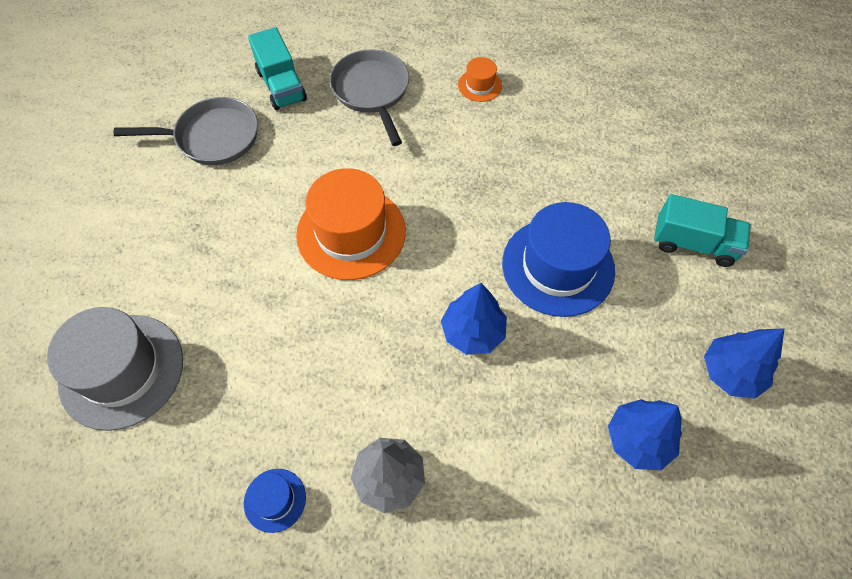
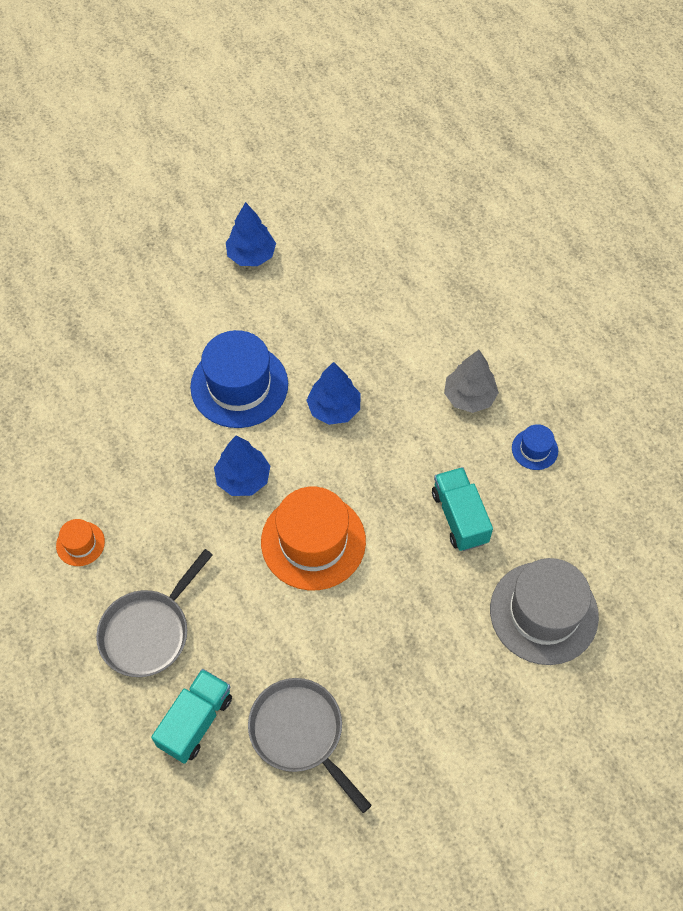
camera: 125 degrees left, 0 degrees up
(638, 439) = (337, 283): blue tree -> blue tree (243, 479)
(693, 243) = (156, 313): turquoise truck -> turquoise truck (459, 517)

